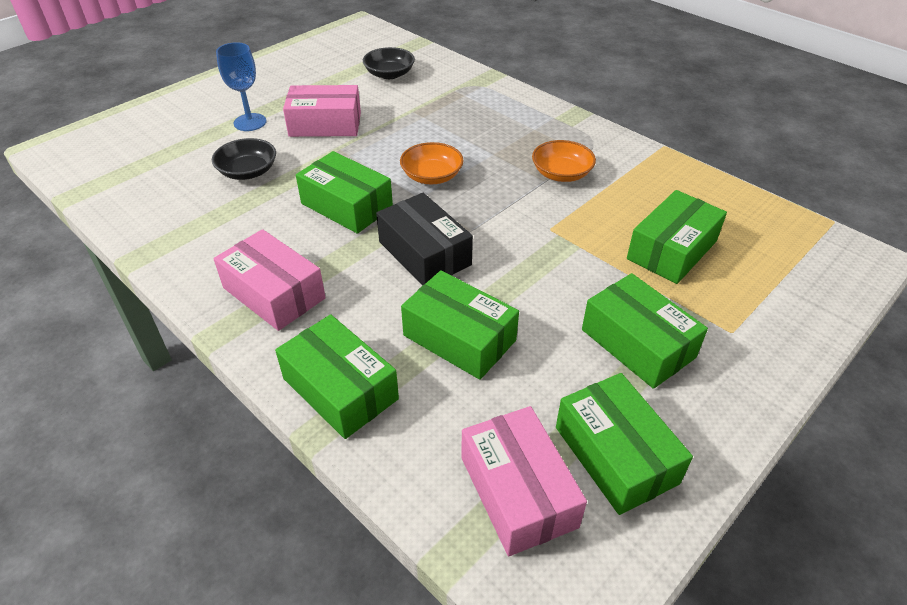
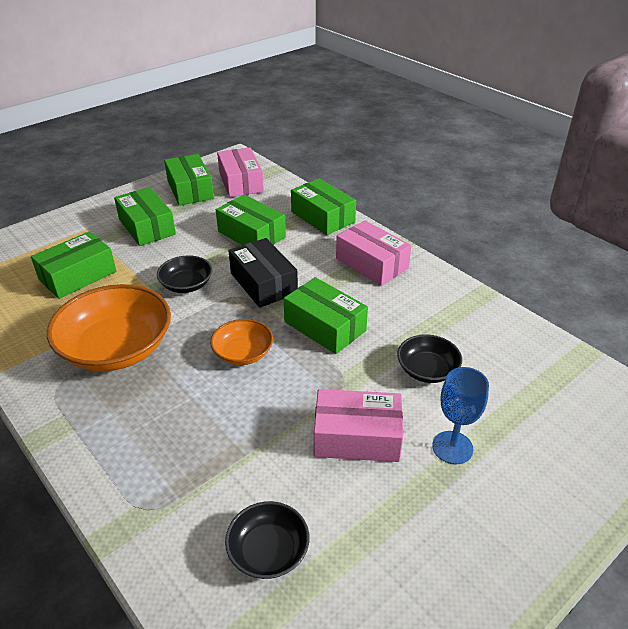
camera: 175 degrees left, 5 degrees down
(523, 245) = (186, 285): none -> black bowl
(561, 173) = (117, 348): orange bowl -> orange bowl, size x1.91

